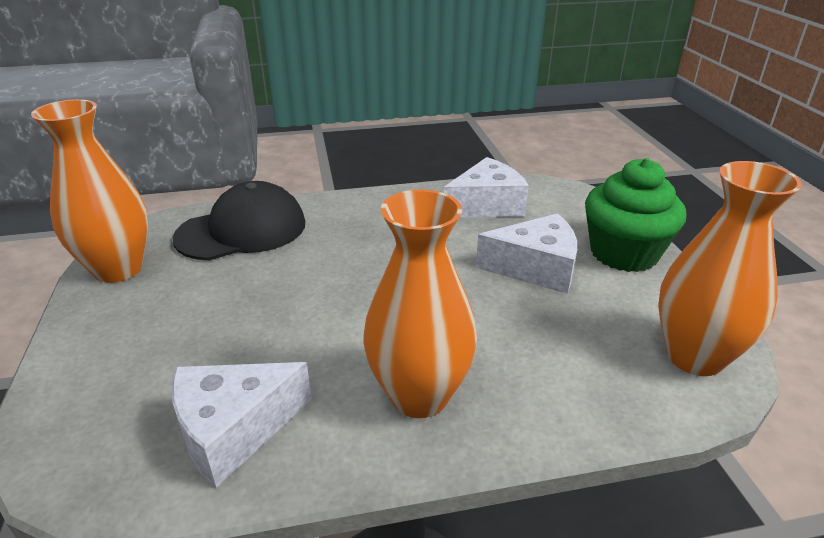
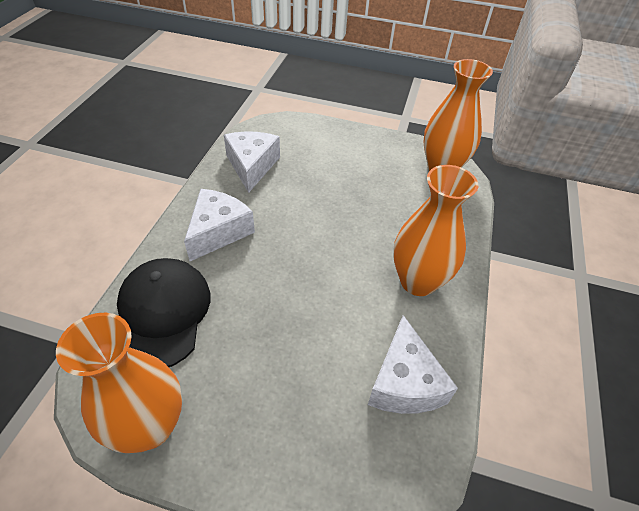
camera: 65 degrees left, 15 degrees up
(536, 268) = (337, 181): white cheese -> white cheese (218, 231)
(624, 253) = (349, 142): green cupcake -> none

